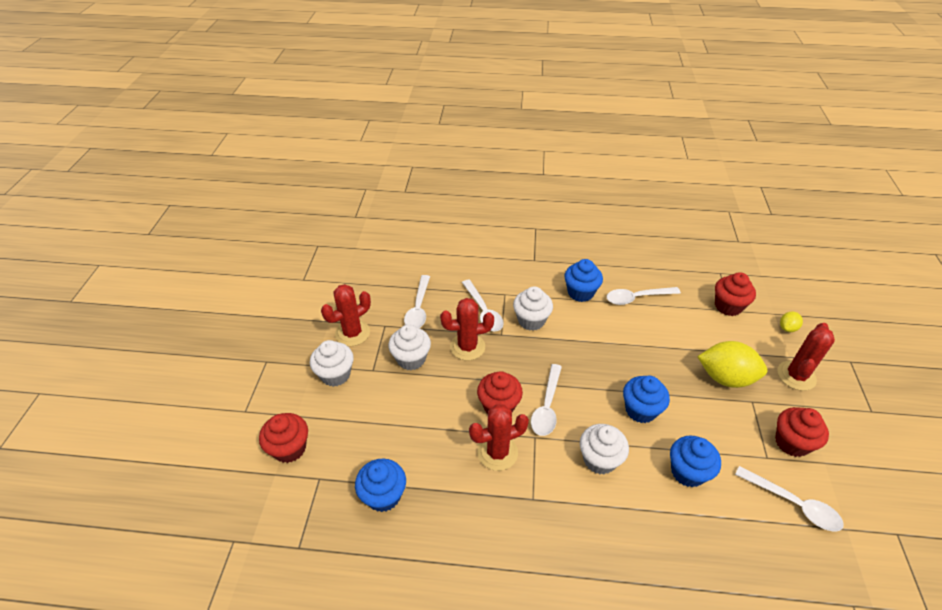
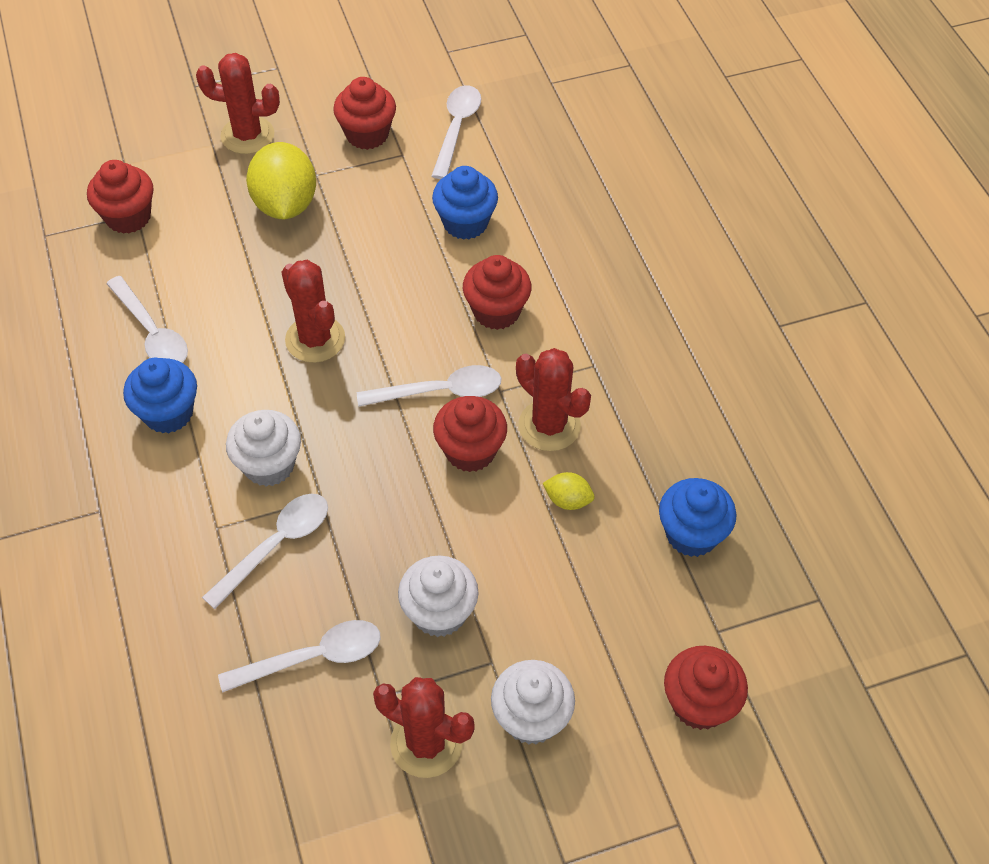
camera: 115 degrees left, 10 degrees up
(467, 347) = (372, 537): red cactus -> red cactus (315, 339)
(599, 459) = (496, 311): white cupcake -> red cupcake
(640, 410) = (391, 285): blue cupcake -> none
(787, 328) = (152, 149): yellow lemon -> yellow lemon (568, 500)

